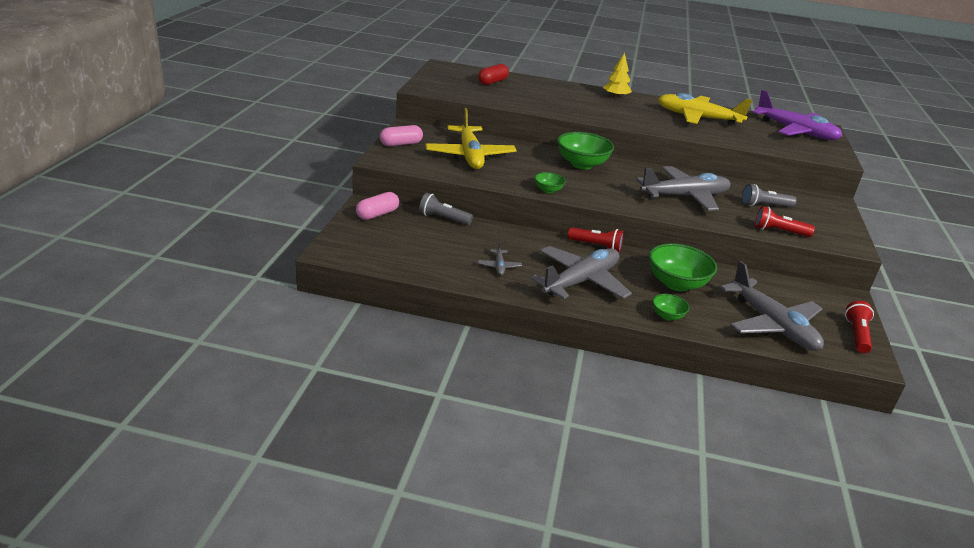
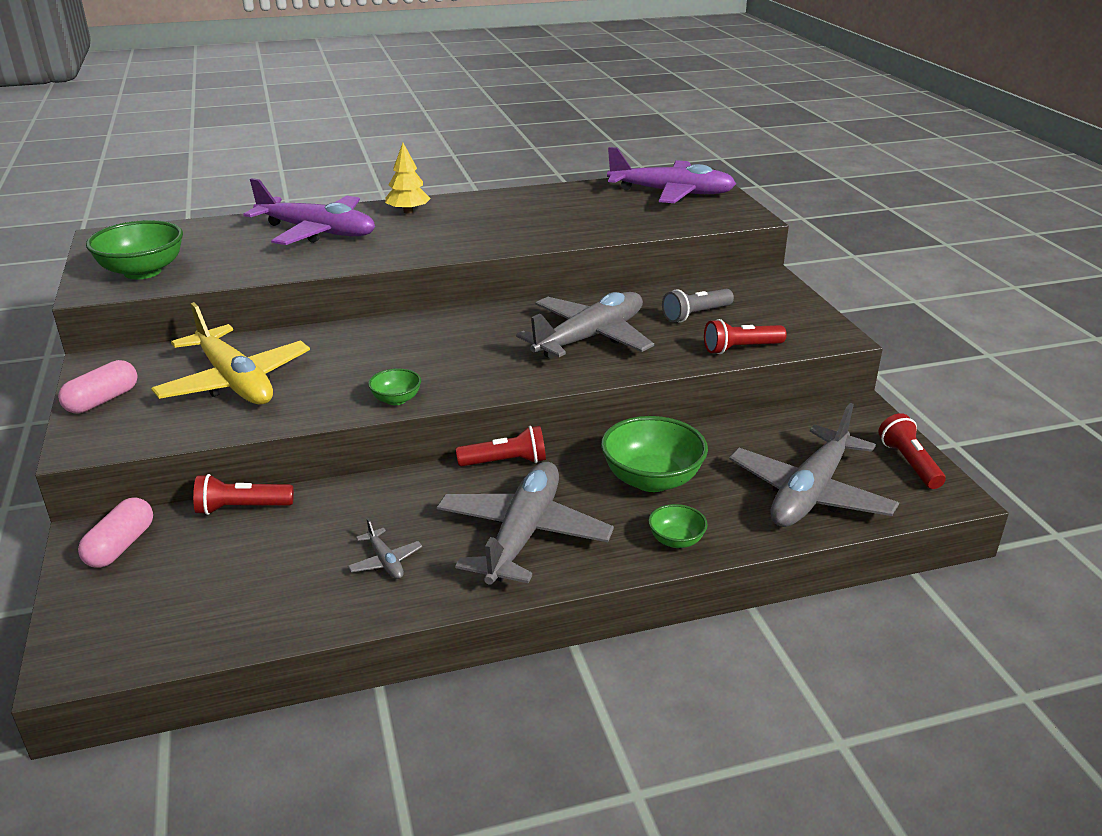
camera: 25 degrees left, 0 degrees up
(443, 218) = (241, 508): grey flashlight -> red flashlight
(492, 82) = (207, 241): red capsule -> none
(555, 93) = (317, 232): none -> purple plane
(582, 164) = (416, 335): green bowl -> green bowl (143, 272)
(697, 118) = (540, 211): yellow plane -> none
(772, 325) = (809, 493): grey plane -> grey plane turned 90 degrees clockwise

